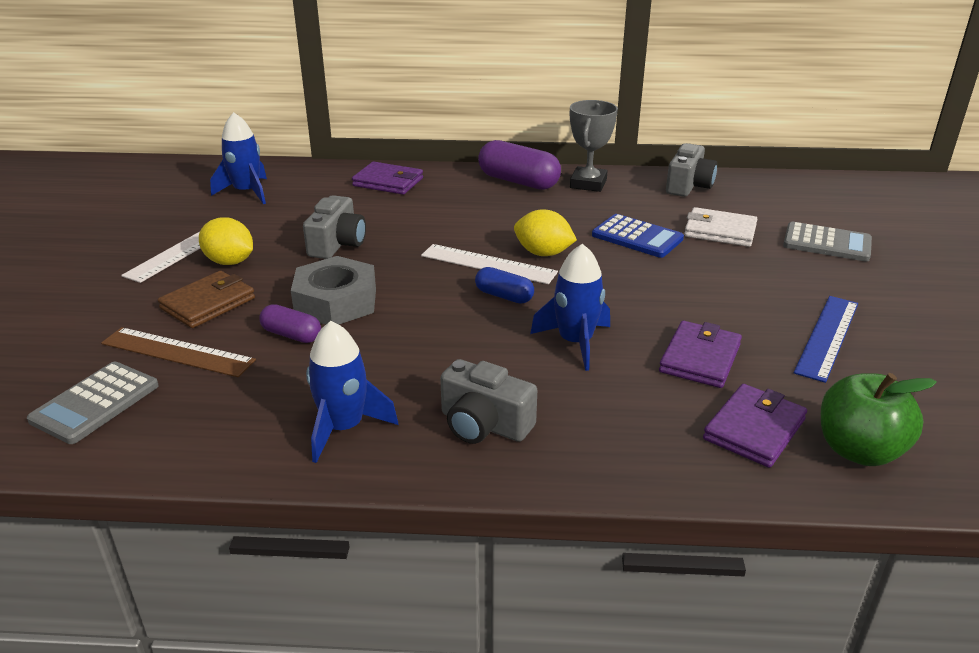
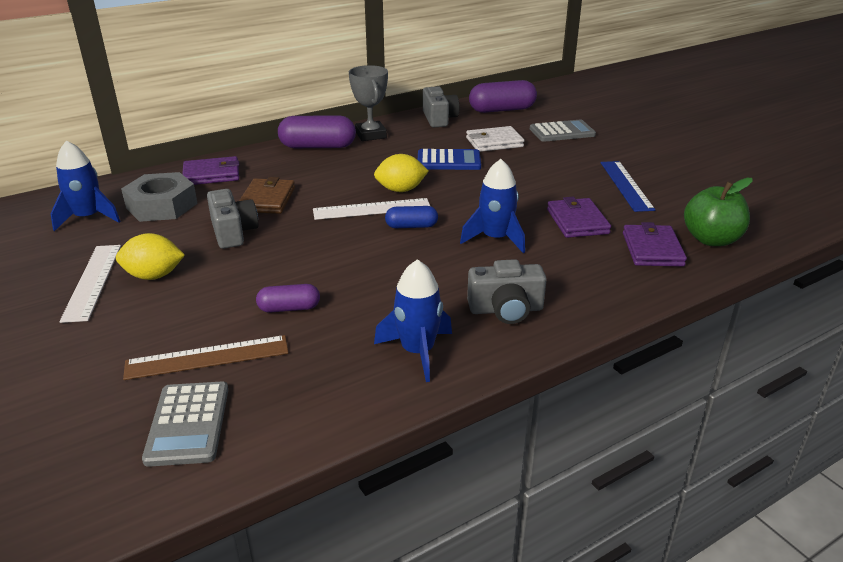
camera: 35 degrees left, 0 degrees up
(208, 303) = (181, 313): brown wallet -> brown wallet (267, 200)
(336, 302) = (291, 273): grey nut -> grey nut (162, 206)
(781, 195) = (502, 110): none -> purple capsule

